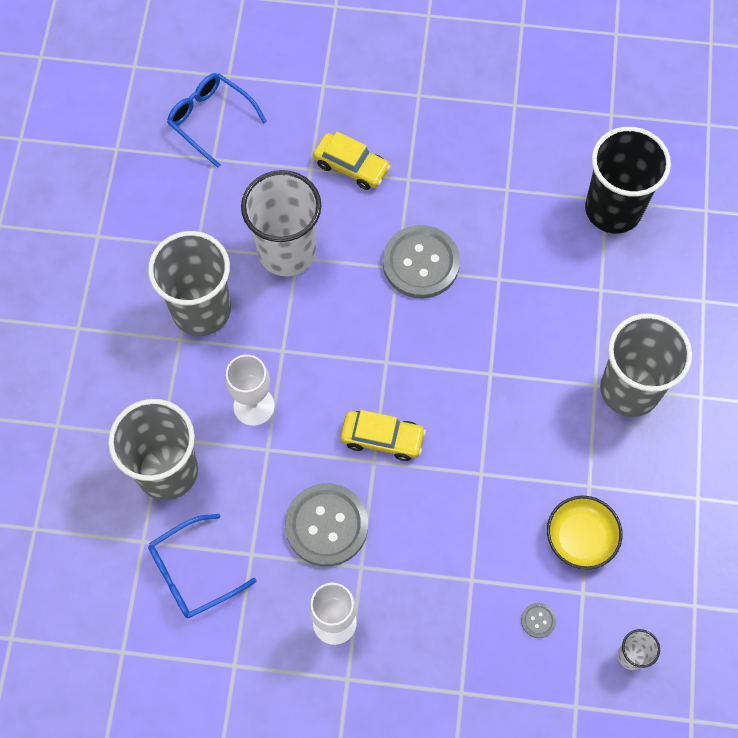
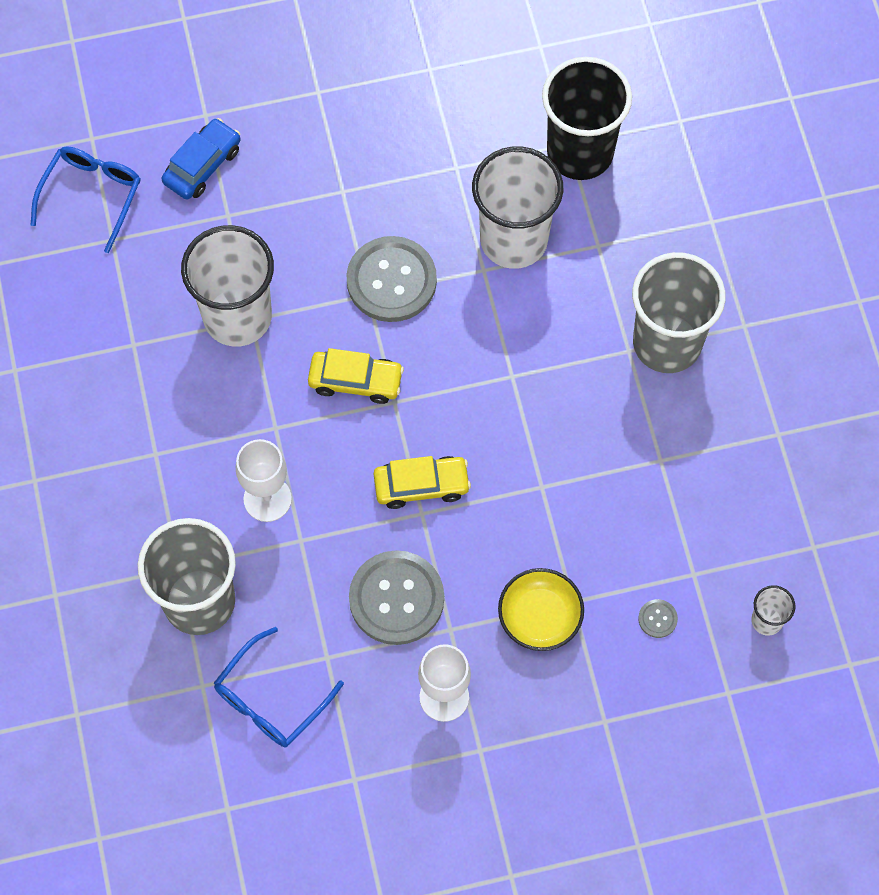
camera: 20 degrees left, 0 degrees up
(201, 310) = (167, 413): grey cup -> none
(211, 120) = (91, 196): blue glasses -> blue glasses turned 90 degrees clockwise
(306, 123) = (202, 165): none -> blue car
(351, 166) = (273, 197): yellow car -> yellow car (356, 381)
(532, 262) = (513, 240): none -> white cup
(581, 537) = (671, 517): yellow bowl -> yellow bowl (540, 617)

